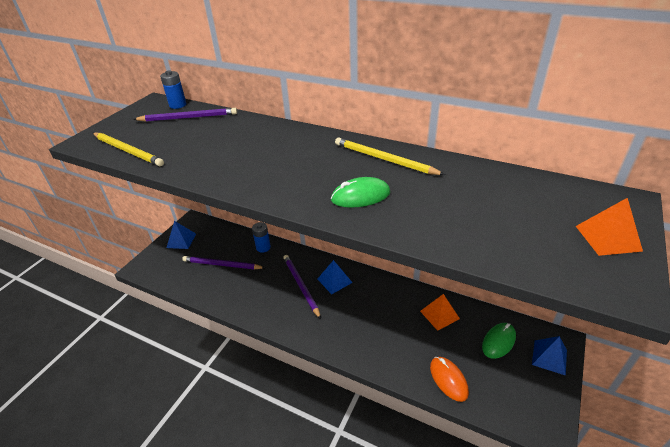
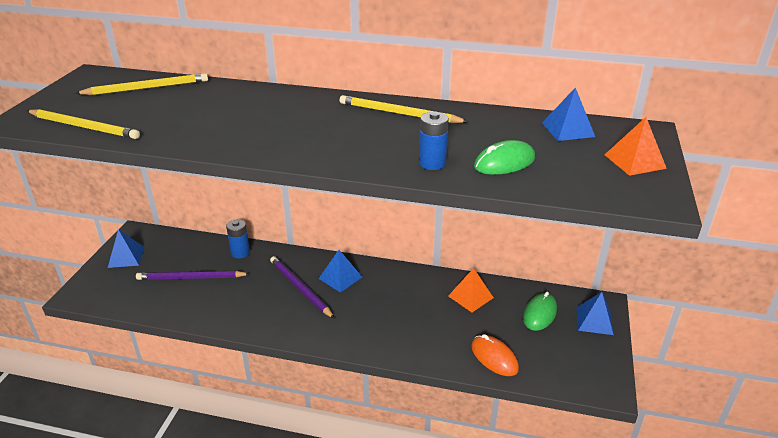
camera: 15 degrees left, 5 degrees down
(178, 105) = (126, 76): blue battery -> blue battery (432, 163)
(188, 117) = (147, 88): purple pencil -> yellow pencil
(360, 196) = (385, 148): green mouse -> green mouse (504, 163)
(543, 192) = (568, 129): none -> blue pyramid

